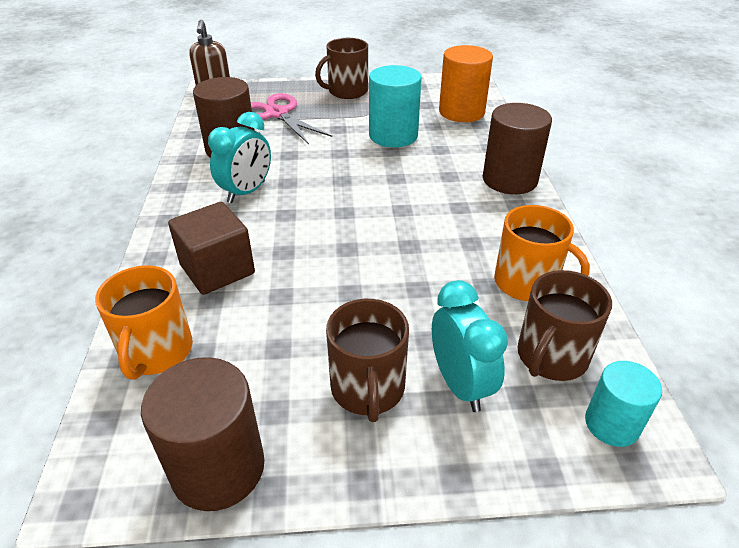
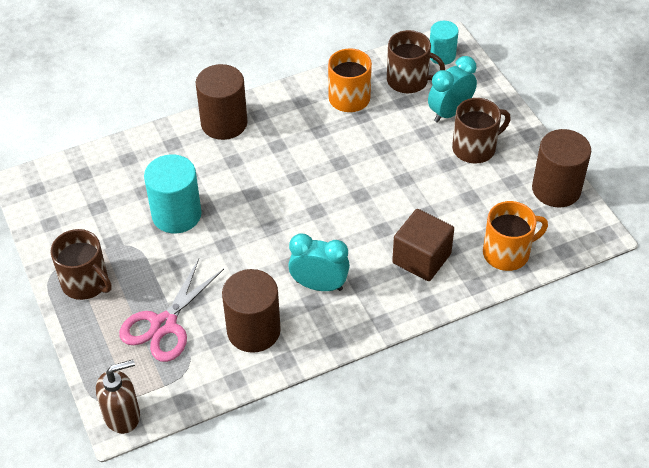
camera: 110 degrees left, 10 degrees up
(461, 112) = (106, 175): orange cylinder -> none

